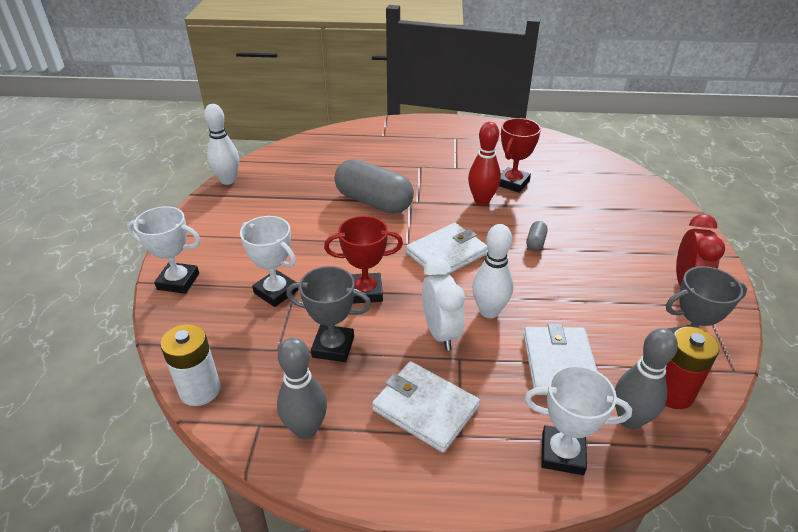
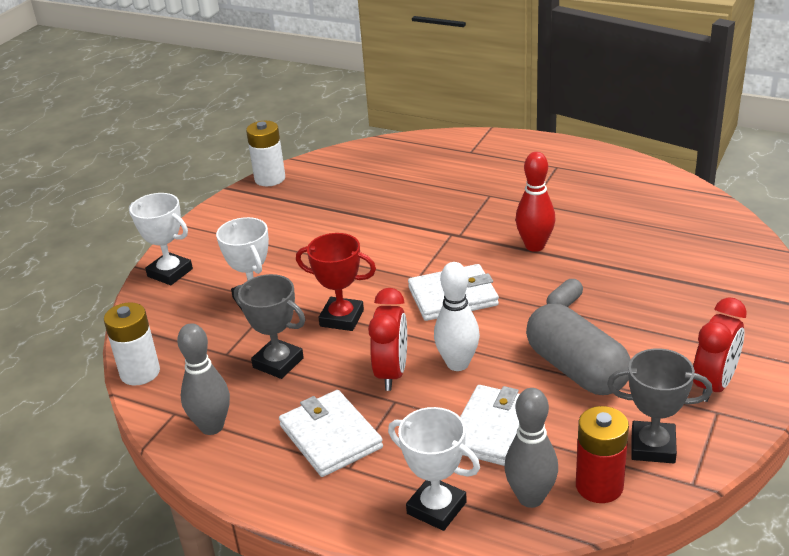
camera: 25 degrees right, 5 degrees down
(228, 180) = (270, 179): white bowling pin -> white battery
(374, 202) = (409, 227): grey capsule -> grey capsule (576, 369)
(440, 333) = (392, 373): white clock -> red clock
(513, 183) = (588, 232): red trophy -> none

